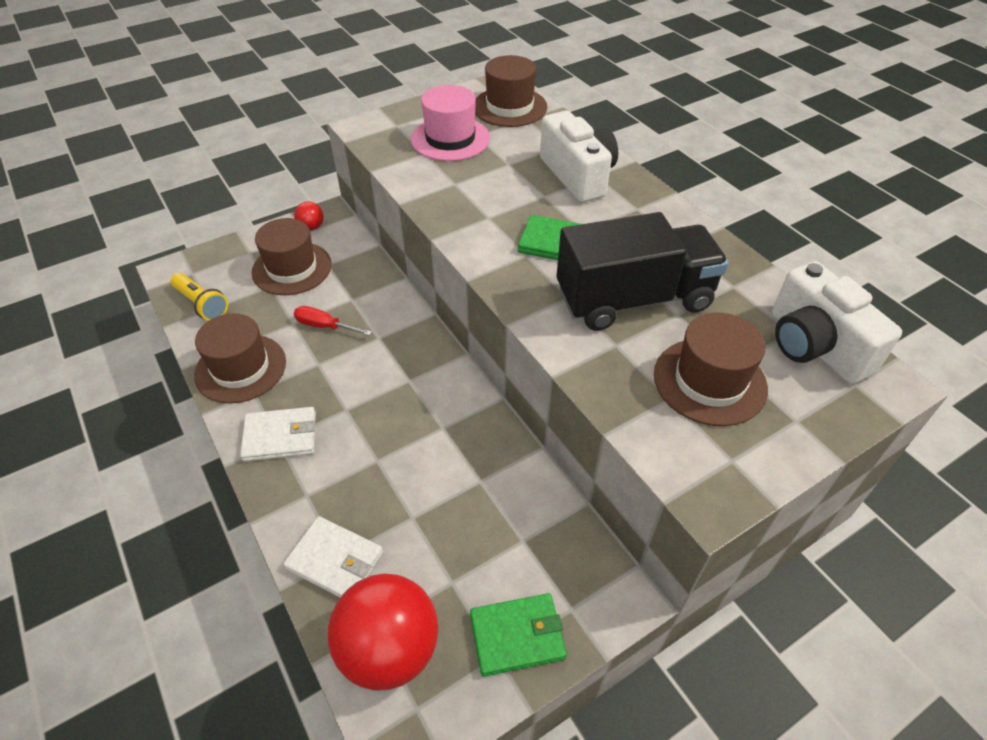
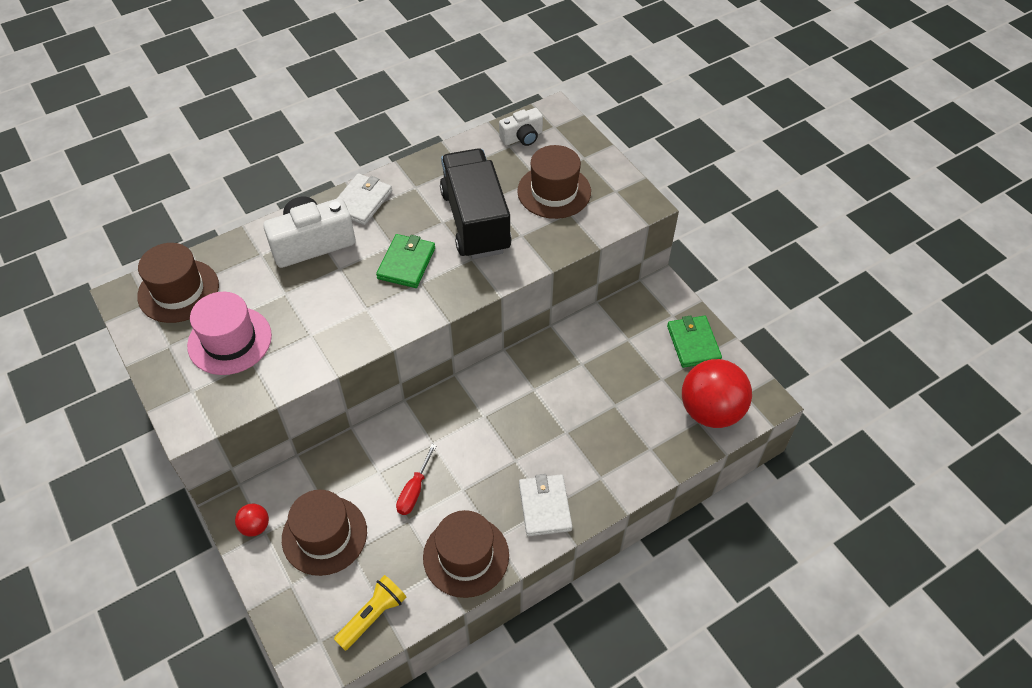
camera: 90 degrees left, 5 degrees up
(335, 560) = (653, 450): white wallet -> white wallet (362, 201)
(814, 346) = (522, 137): white camera -> white camera, size x0.58

